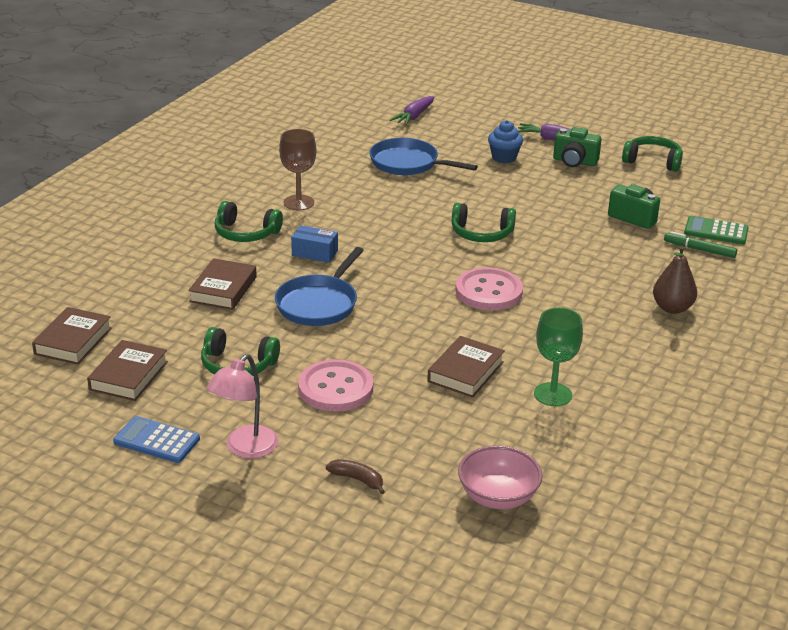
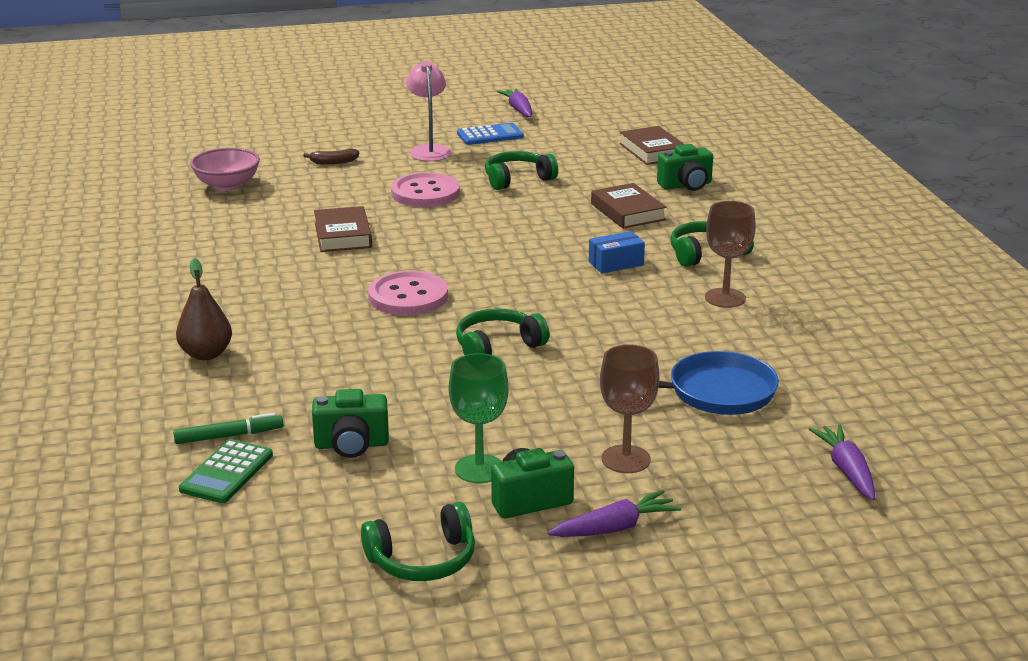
camera: 140 degrees right, 5 degrees down
(57, 470) = (518, 110): none -> purple carrot
(129, 376) = (575, 151): brown book -> none
(132, 292) = (686, 185): none -> green camera
(319, 304) = (535, 232): blue pan -> none
(504, 157) = (626, 459): blue cupcake -> brown goblet
(553, 394) = (252, 247): green goblet -> green goblet (479, 469)
(716, 231) = (227, 472): green calculator -> green calculator turned 135 degrees clockwise

